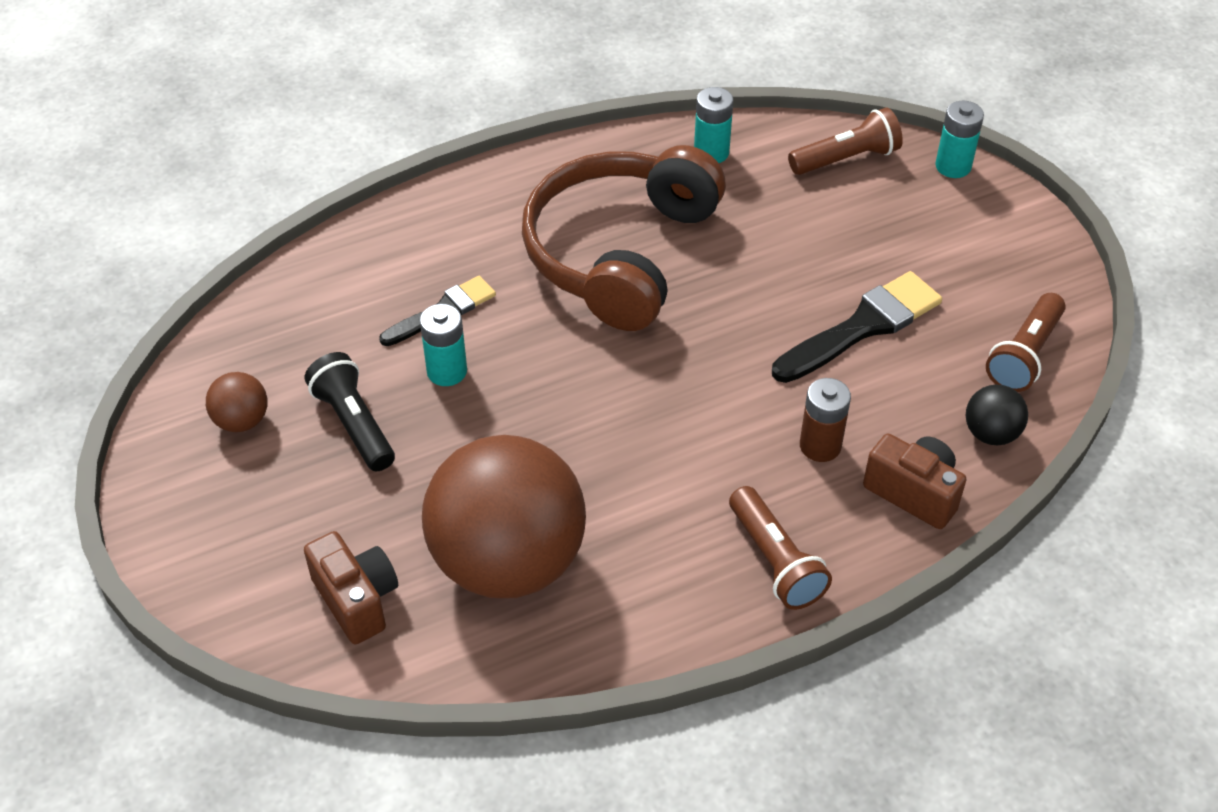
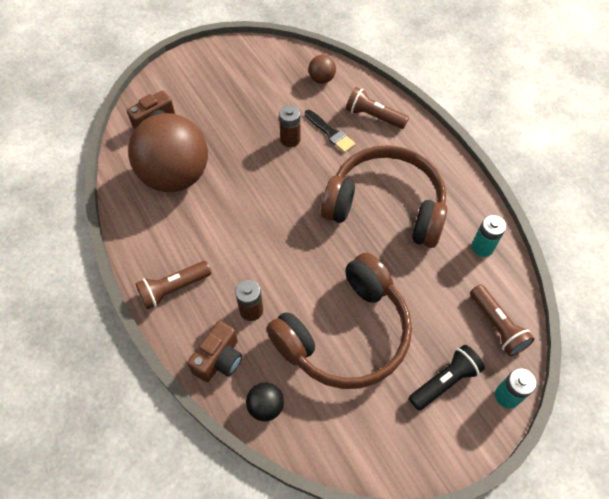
camera: 85 degrees right, 10 degrees up
(242, 421) = (254, 71): brown ball -> brown ball (321, 79)
(353, 424) = (254, 109): black flashlight -> black flashlight (444, 381)
(447, 371) = (290, 139): turquoise battery -> brown battery
(862, 327) = (345, 334): black brush -> brown headphones
(1024, 355) = (332, 433): brown flashlight -> brown flashlight (373, 116)

